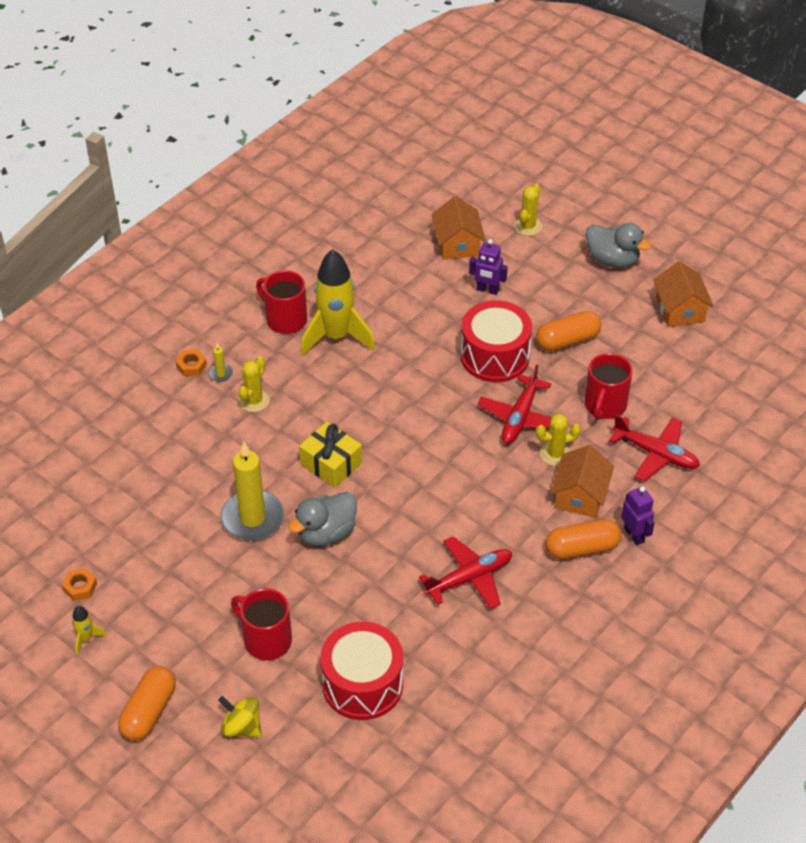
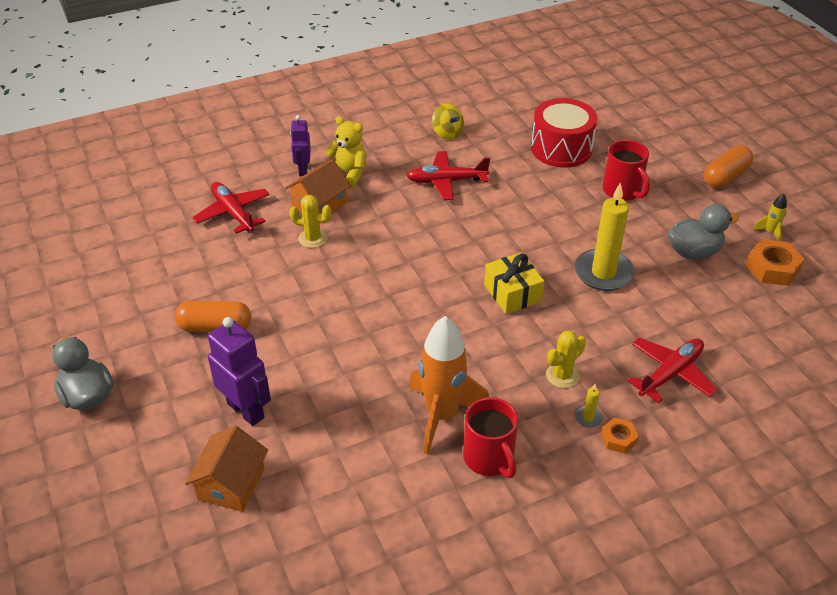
camera: 155 degrees left, 5 degrees down
(80, 587) = (772, 268): orange nut -> orange nut, size x1.72
(242, 727) = (658, 151): yellow spinning top -> yellow spinning top (447, 133)
(326, 533) = (543, 243): grey duck -> grey duck (693, 252)
(336, 336) = (442, 415): yellow rocket -> orange rocket
(487, 290) = (246, 410): purple robot -> purple robot, size x1.60
(495, 356) = (296, 337): red drum -> none
(520, 417) = (318, 275): red plane -> red plane (670, 373)
(528, 226) = (133, 476): yellow cactus -> none
(582, 548) = (348, 174): orange capsule -> yellow teddy bear
(604, 405) = (237, 260): red mug -> none
(680, 309) = (83, 319): orange house -> none

